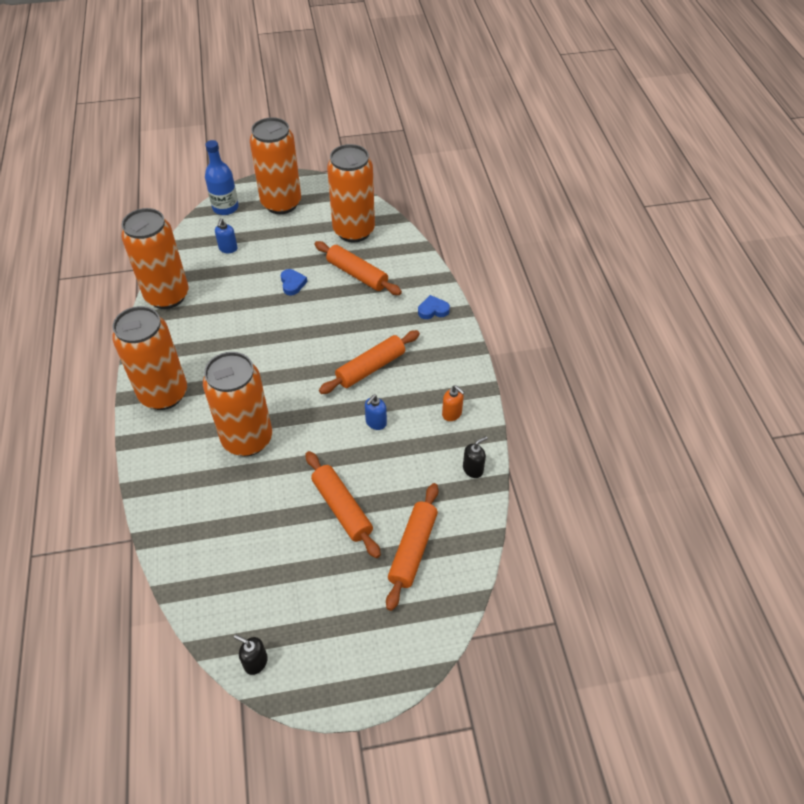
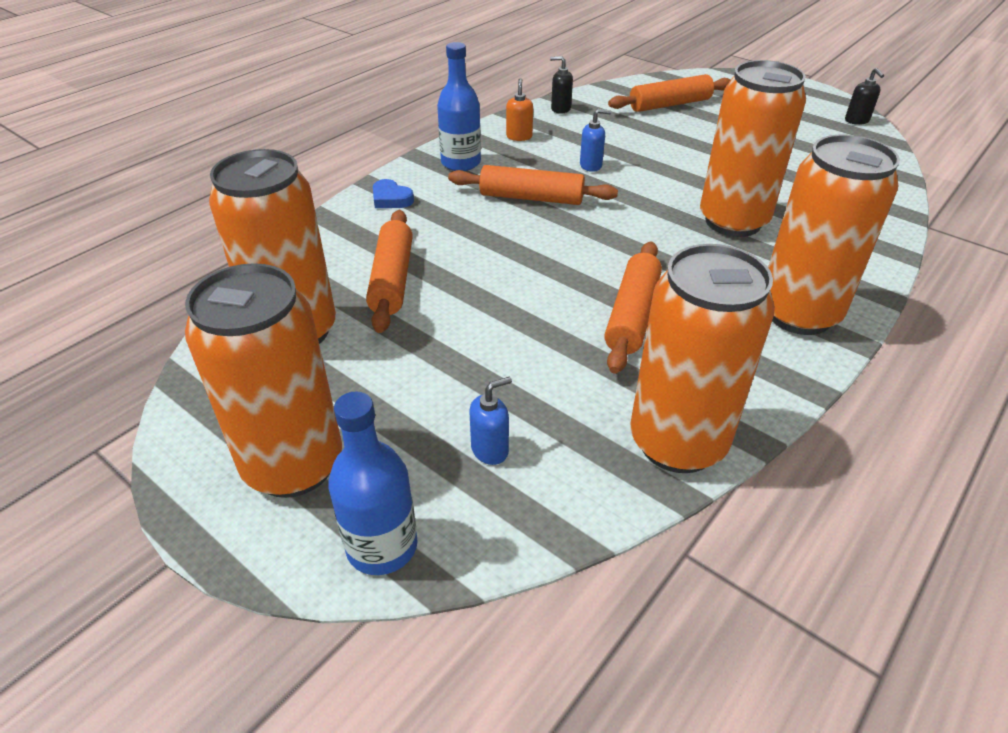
camera: 130 degrees left, 10 degrees down
(292, 284) = (480, 325): blue heart -> none
(342, 508) = (696, 143): orange rolling pin -> orange rolling pin (632, 315)
(445, 362) = (461, 163): none -> blue bottle

